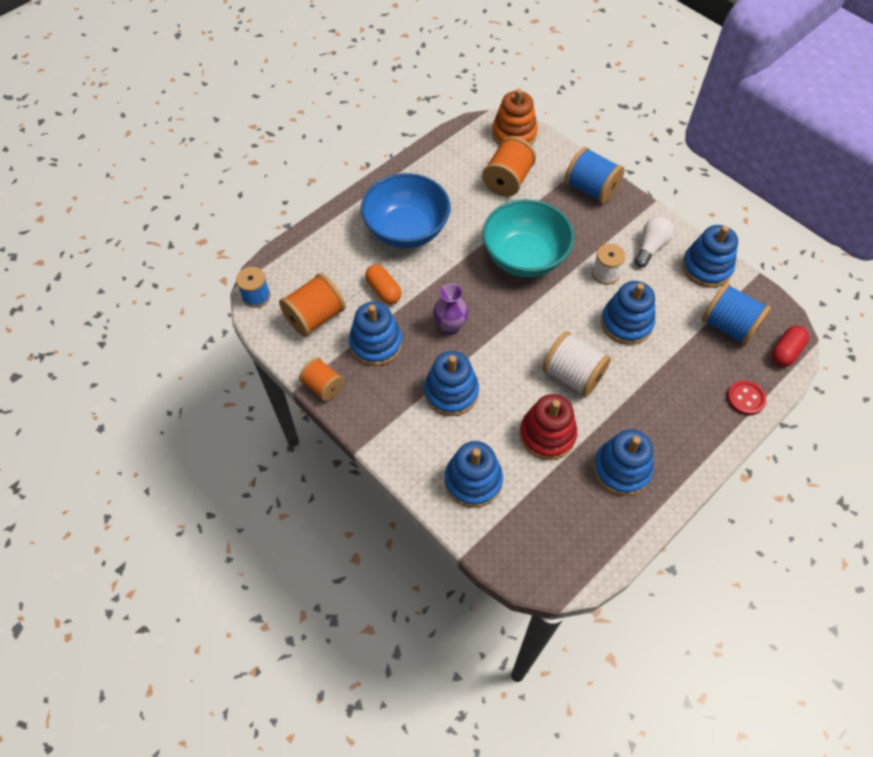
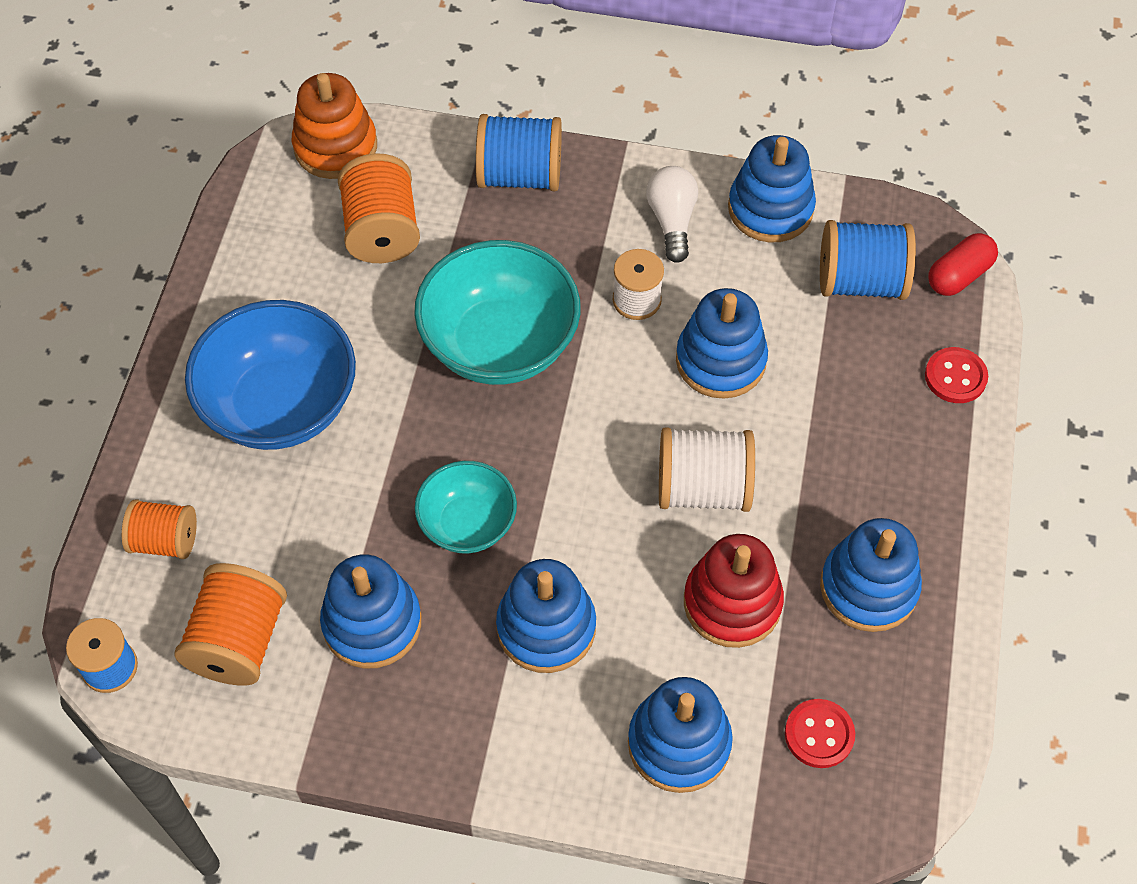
camera: 35 degrees left, 0 degrees up
(323, 386) = (339, 747): orange spool -> orange spool (165, 541)
(383, 290) = (318, 528): orange capsule -> none
(450, 326) = (467, 524): purple vase -> turquoise bowl
(544, 520) = (819, 734): none -> red button
(785, 352) = (959, 275): red capsule -> red capsule turned 45 degrees clockwise

